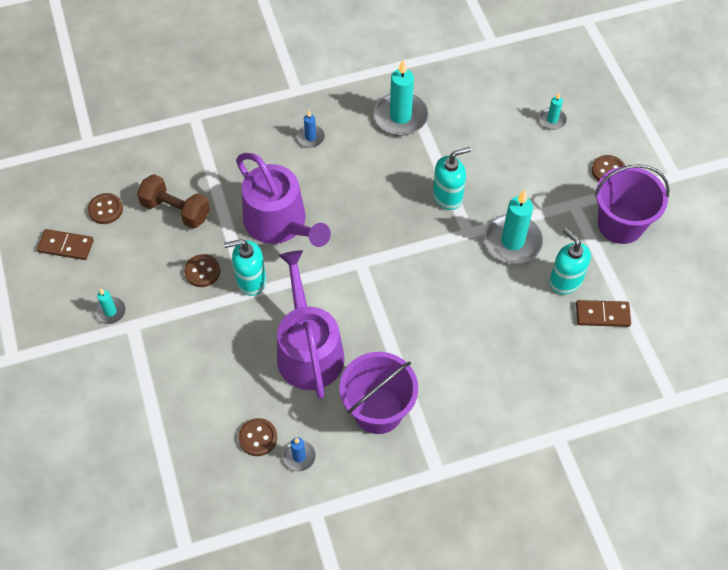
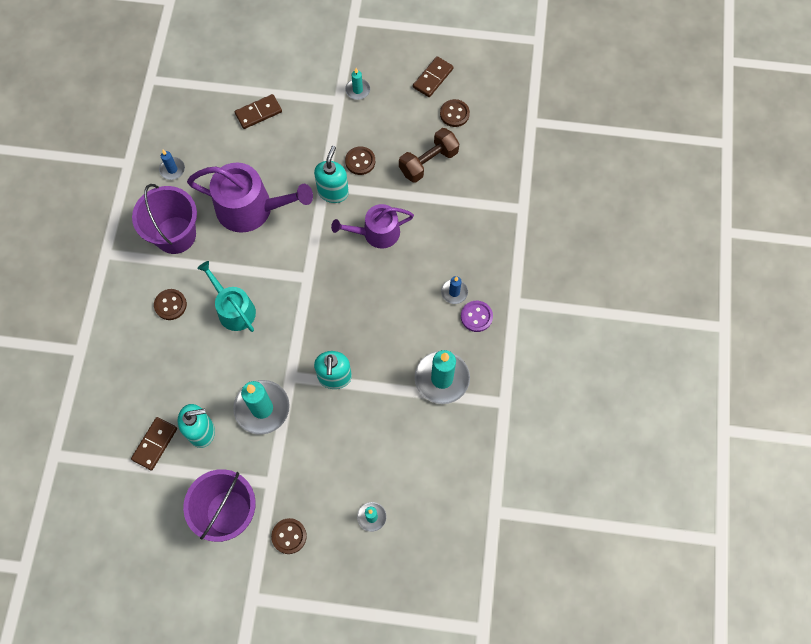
camera: 115 degrees right, 10 degrees up
(183, 400) = (258, 113): none -> brown domino
(258, 438) = (202, 149): brown button -> brown button (170, 305)
(280, 223) = (376, 233): purple watering can -> purple watering can, size x0.64
(326, 112) = (476, 317): none -> purple button
(429, 312) = (233, 309): none -> turquoise watering can

